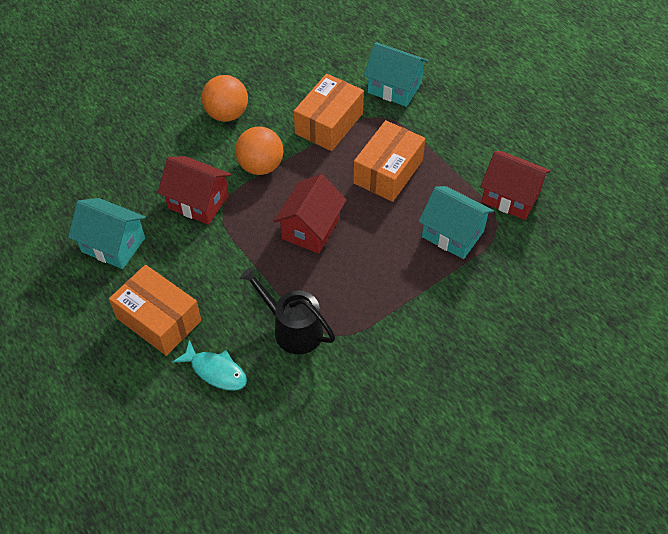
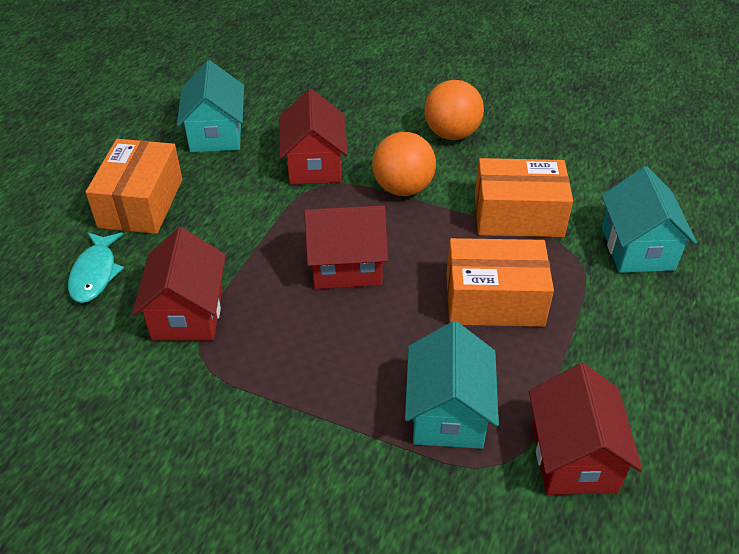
camera: 60 degrees right, 10 degrees down
(293, 329) = (188, 313): black watering can -> red house

